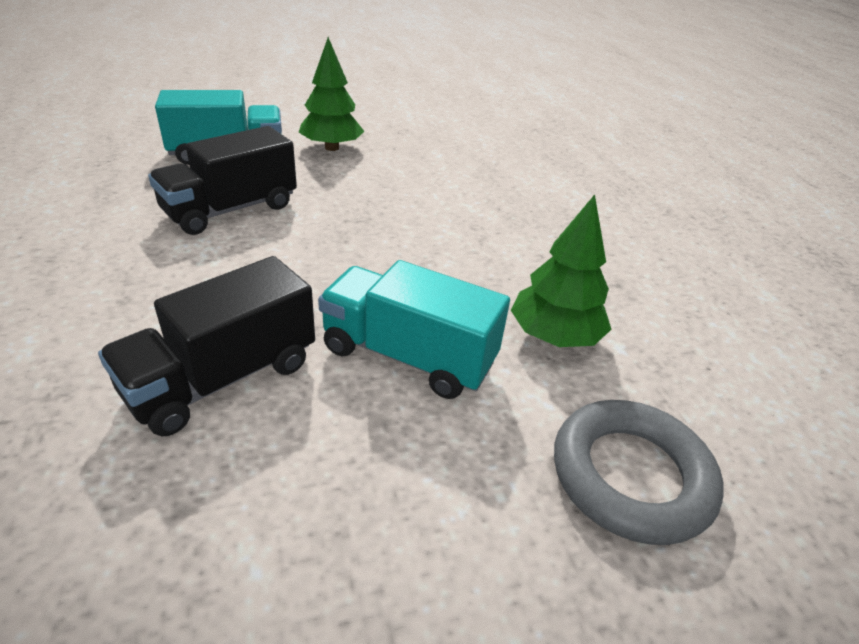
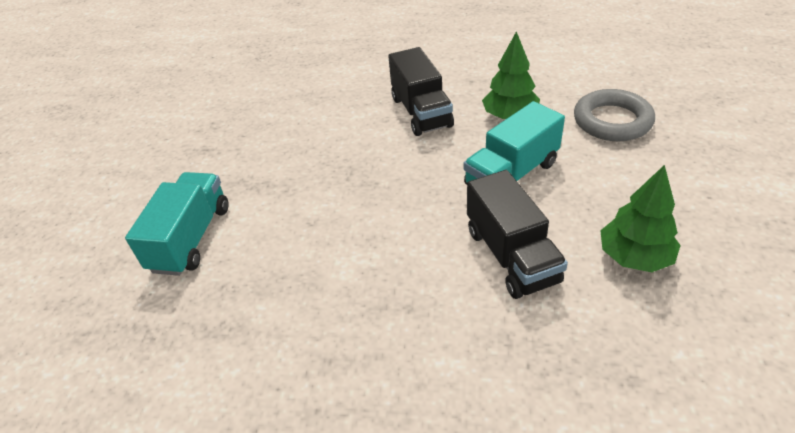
camera: 60 degrees left, 5 degrees up
(231, 210) = (299, 241): black truck -> black truck (421, 112)
(331, 148) = (220, 170): green tree -> green tree (634, 257)

